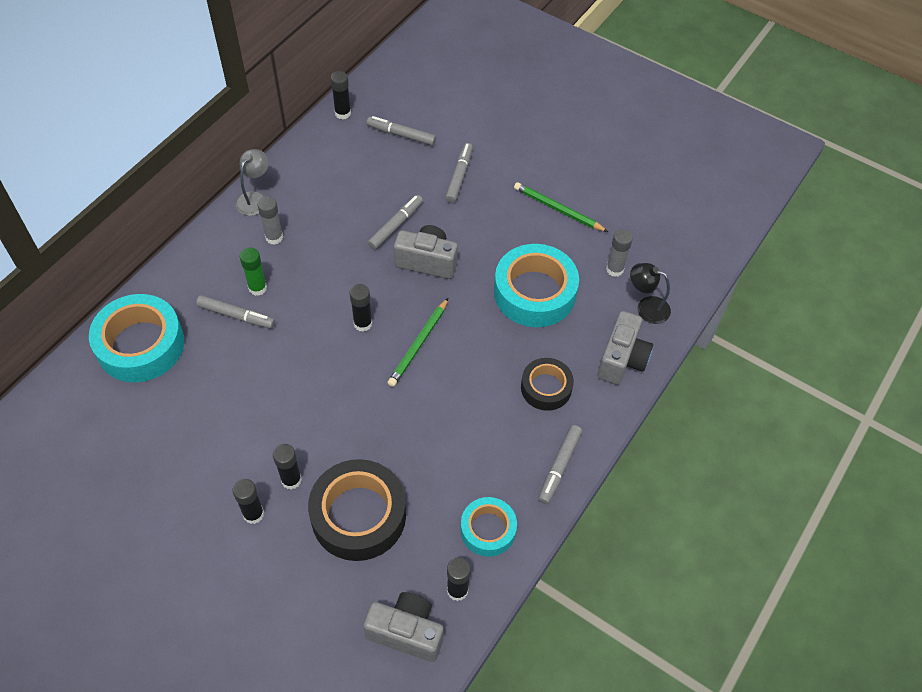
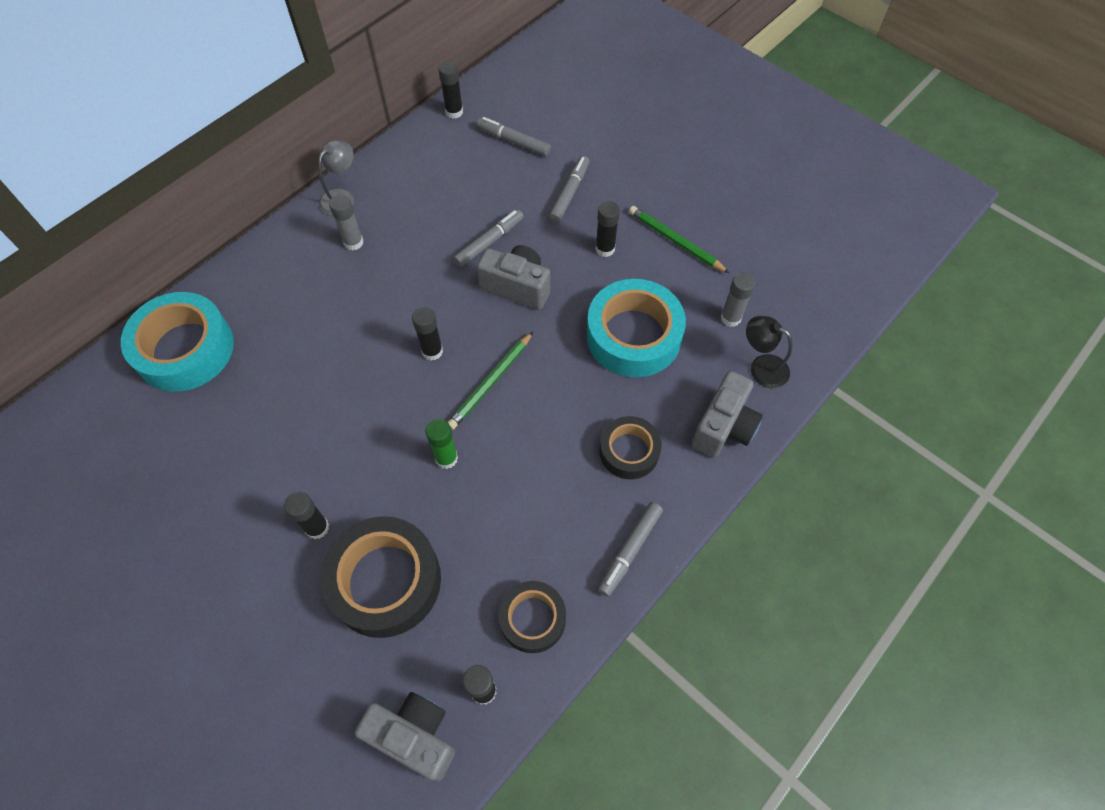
camera: 10 degrees right, 5 degrees up
(236, 315) = (294, 327): grey marker -> none
(253, 514) = (267, 564): black glue stick -> black glue stick (605, 249)
(257, 288) = (324, 298): green glue stick -> green glue stick (446, 458)
(488, 530) = (532, 619): turquoise tape -> black tape

